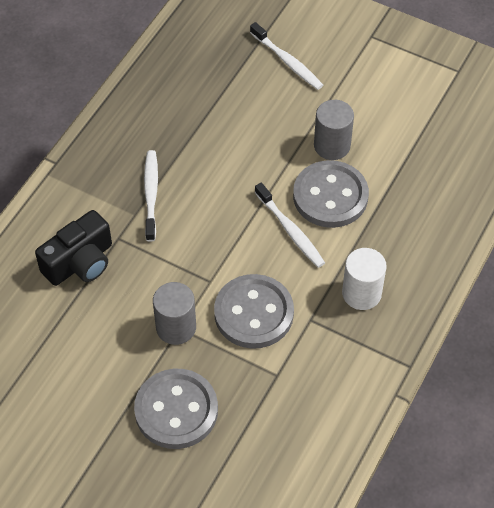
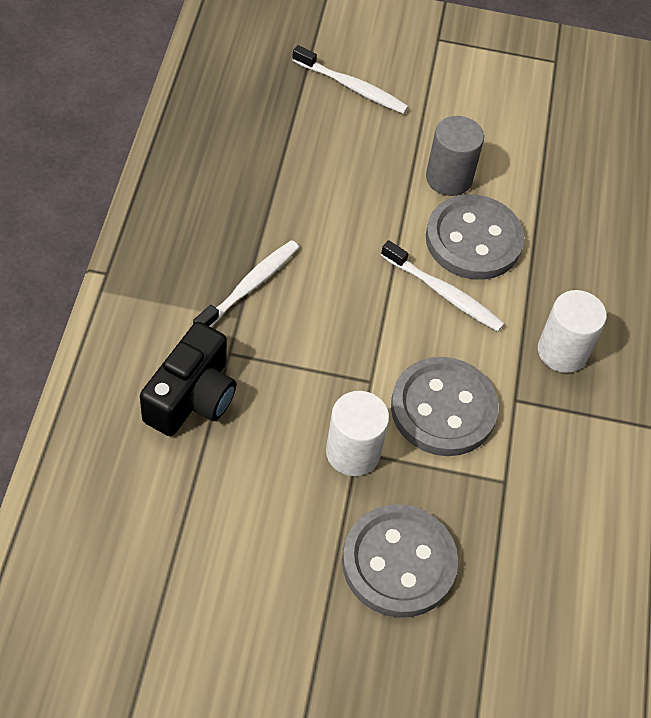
camera: 25 degrees left, 0 degrees up
(151, 194) = (249, 286): white toothbrush -> white toothbrush turned 60 degrees clockwise
(176, 327) = (353, 452): grey cylinder -> white cylinder

